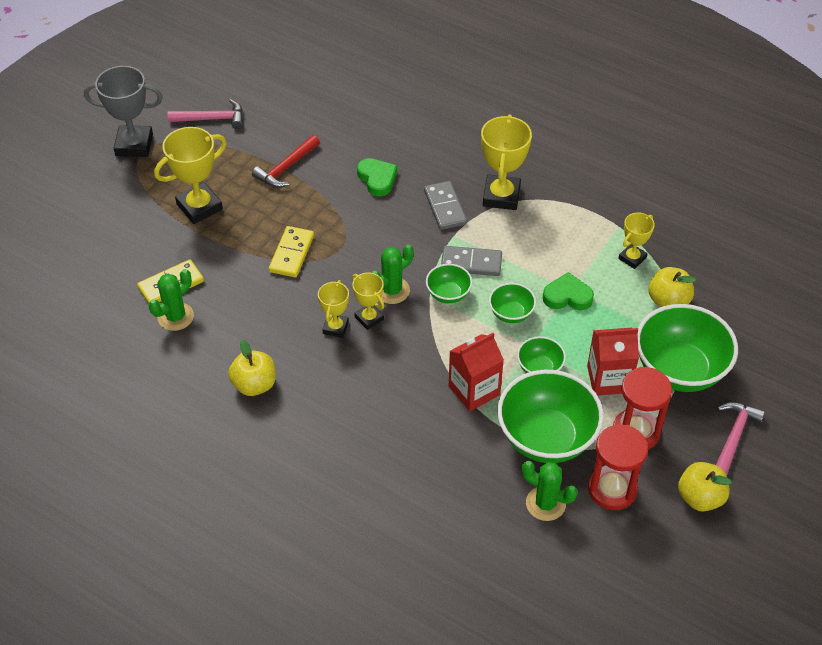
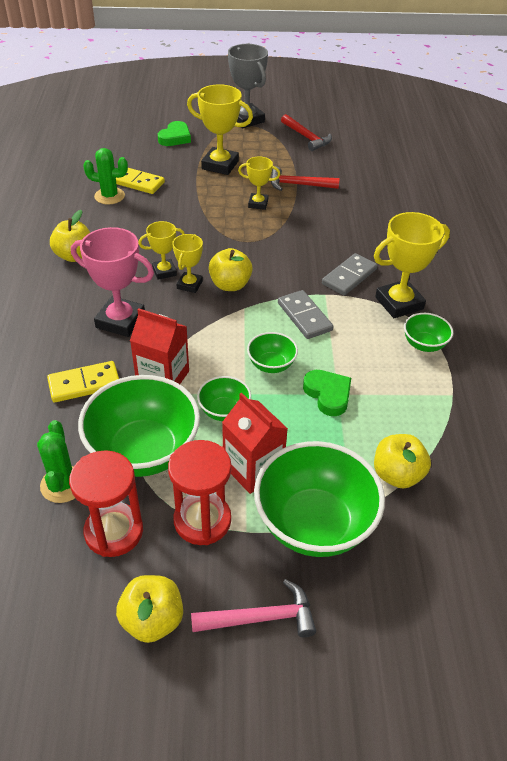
camera: 55 degrees right, 5 degrees down
(212, 119) = (306, 137): pink hammer -> red hammer
(291, 253) = (218, 221): yellow domino -> yellow domino (84, 384)
(377, 179) = (338, 230): green heart -> green heart (175, 137)
(380, 389) = (120, 321): none -> pink trophy
(392, 290) = (230, 285): green cactus -> yellow apple
(448, 294) = (256, 317): green bowl -> green bowl (424, 344)
(632, 258) = (423, 422): yellow trophy -> yellow trophy (258, 204)

